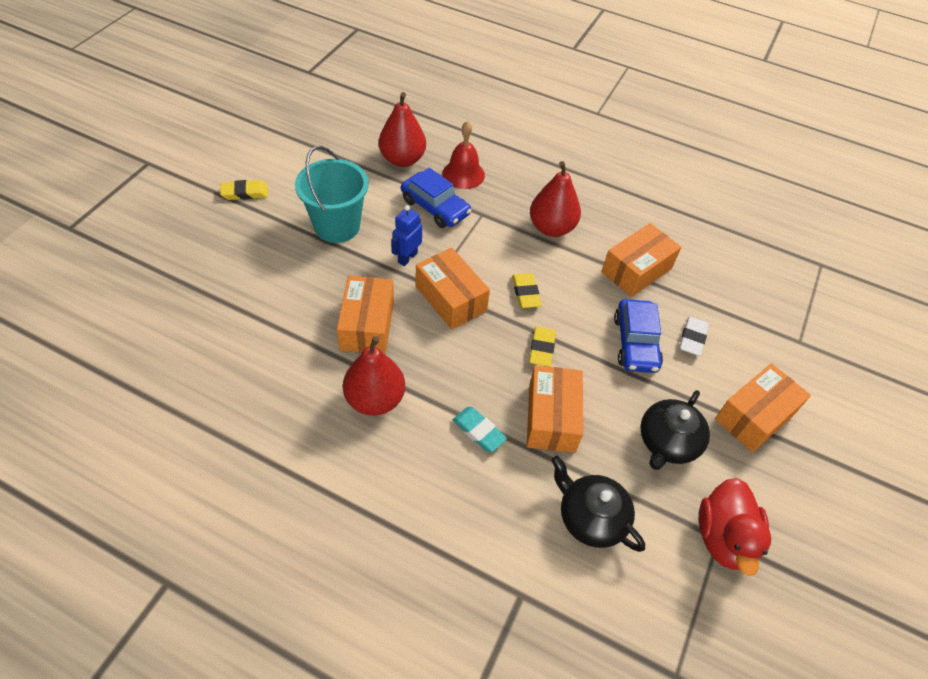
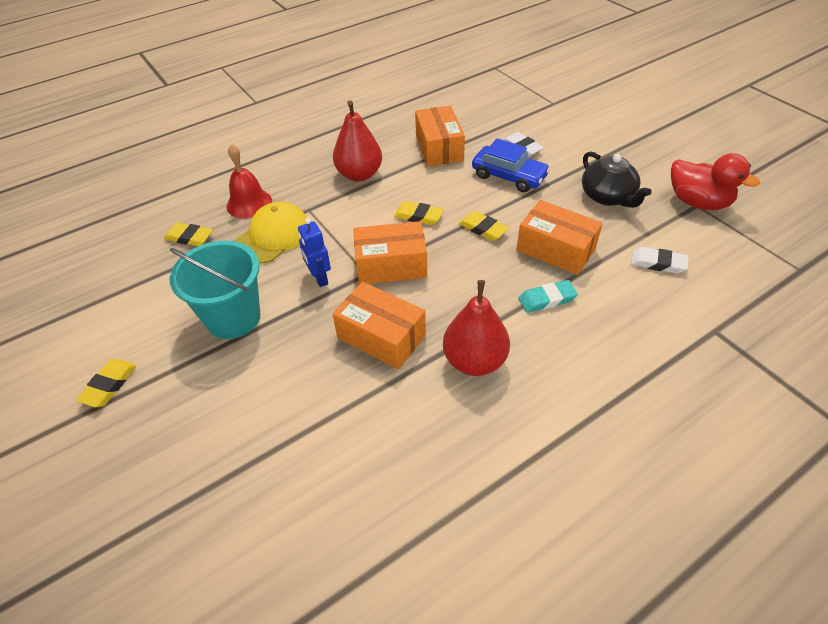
camera: 55 degrees left, 5 degrees down
(402, 159) = (189, 237): red pear -> yellow eraser
(435, 207) = (273, 236): blue car -> yellow cap
(590, 517) = (658, 263): black teapot -> white eraser
(754, 416) = (605, 148): orange box -> none

